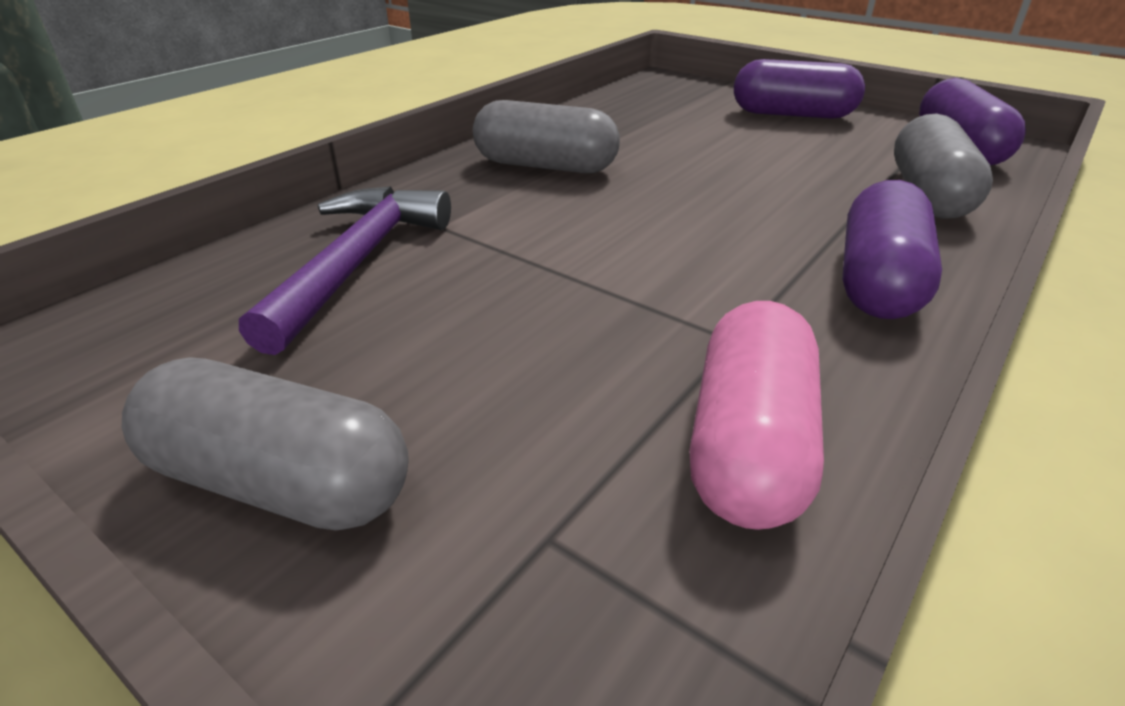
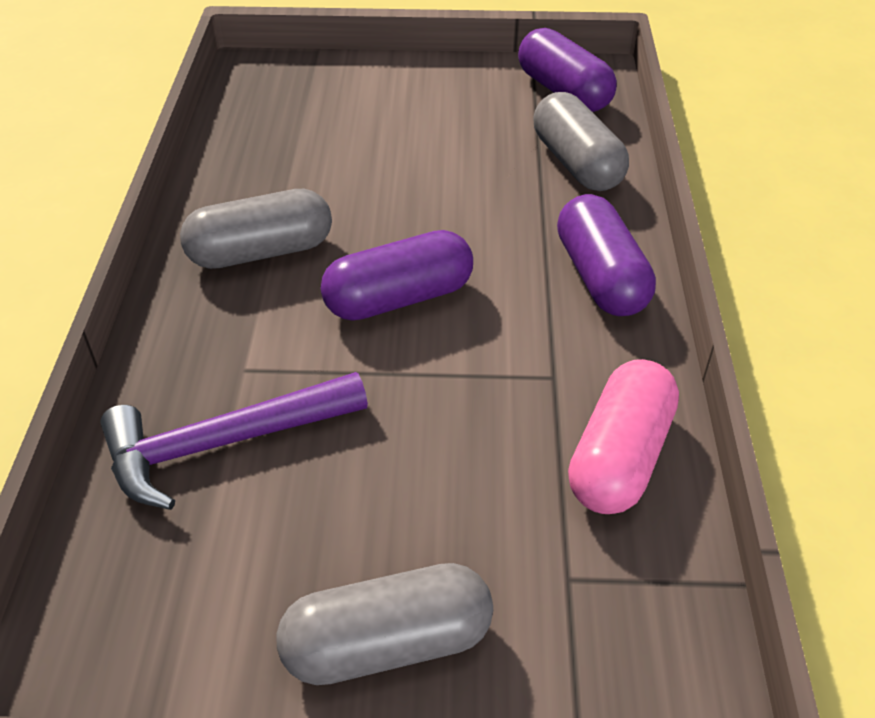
camera: 35 degrees left, 10 degrees up
(357, 263) = (222, 444): purple hammer -> purple hammer turned 90 degrees counterclockwise
(748, 445) = (619, 456): pink capsule -> pink capsule turned 45 degrees clockwise
(792, 114) = (411, 88): purple capsule -> purple capsule (399, 298)

